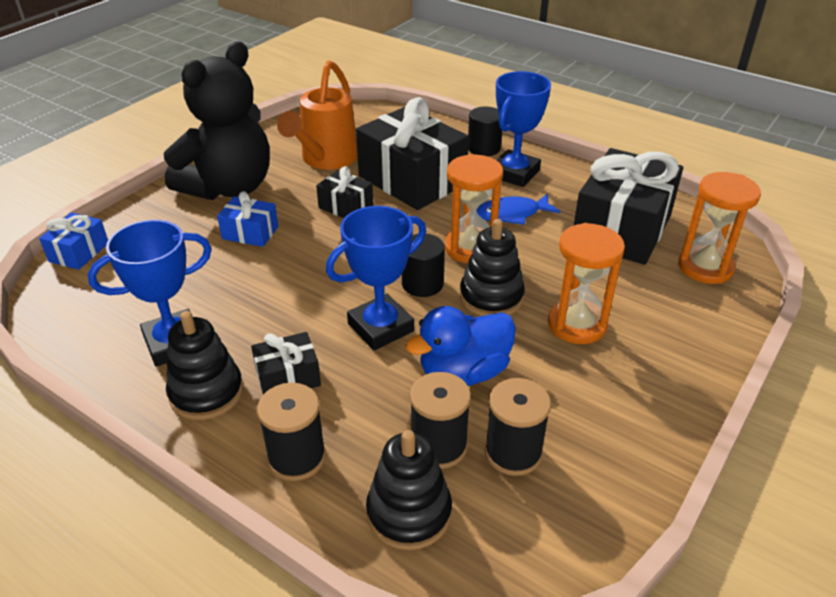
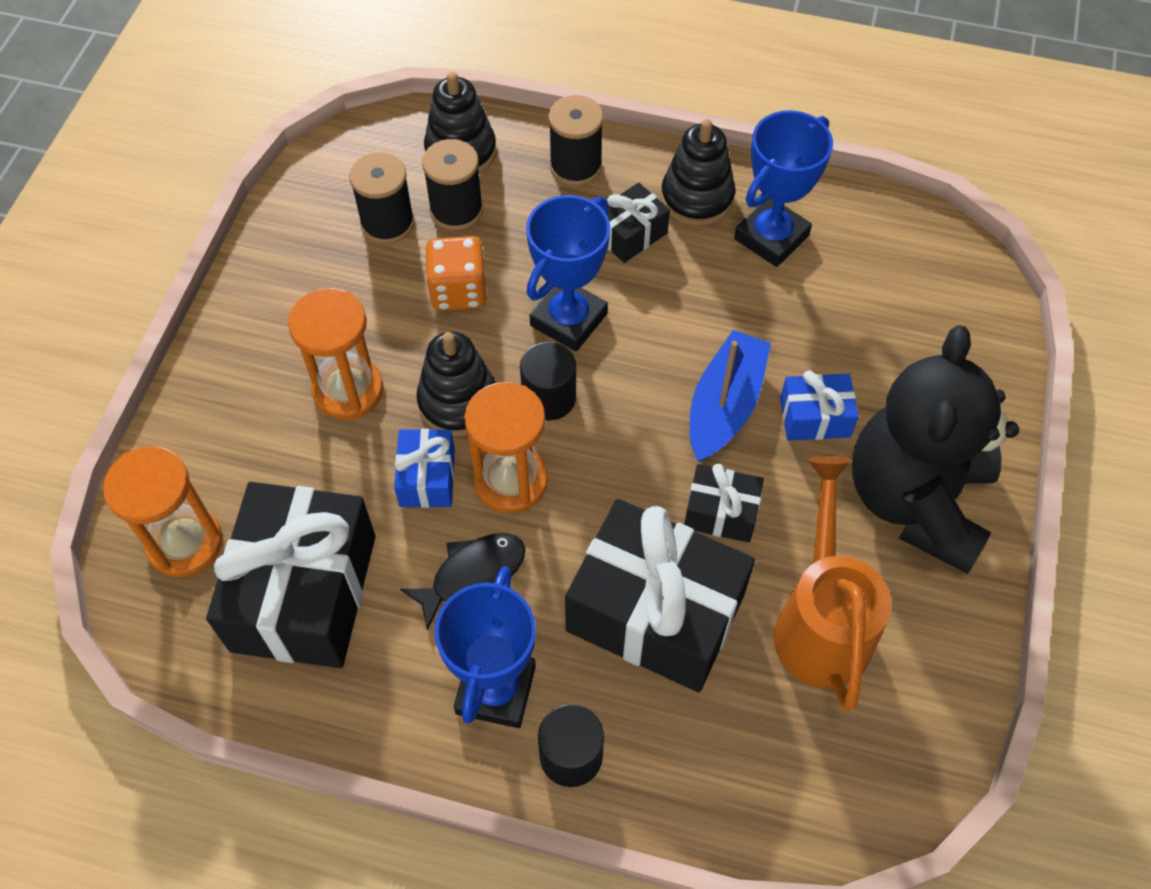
camera: 160 degrees right, 20 degrees up
(79, 252) = (992, 319): blue gift -> blue gift (427, 478)
(303, 251) = (725, 405): none -> blue boat
(463, 372) = (458, 291): blue duck -> orange dice
(512, 214) = (472, 575): blue fish -> black fish

